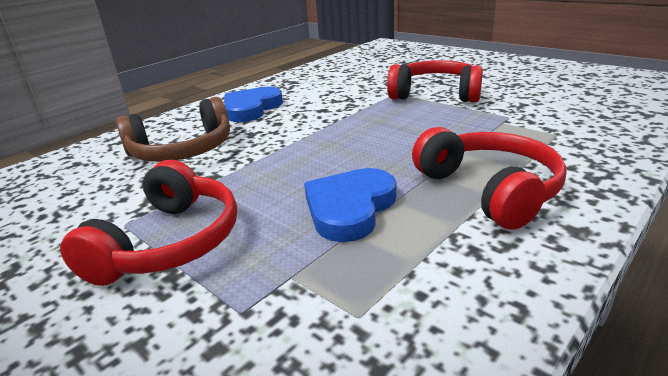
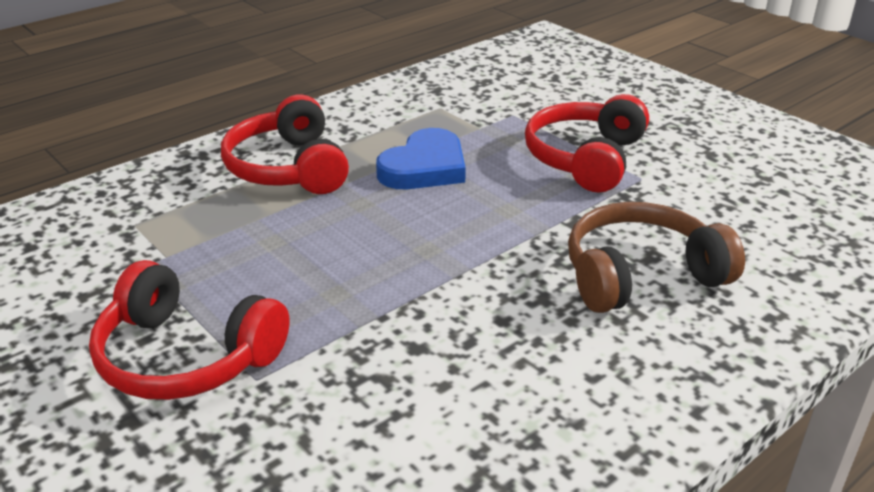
camera: 175 degrees left, 5 degrees up
(251, 108) = (560, 381): blue heart -> none

